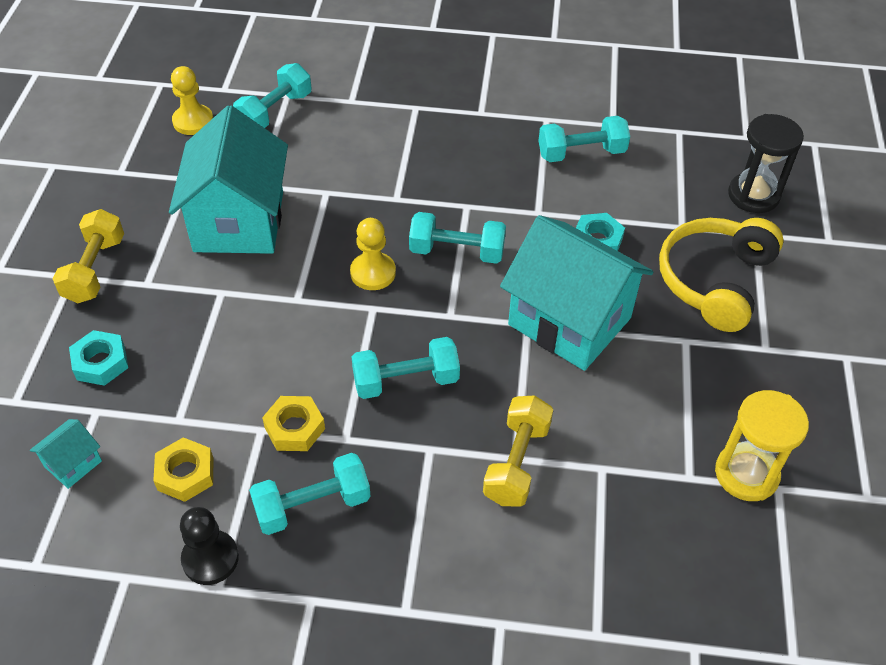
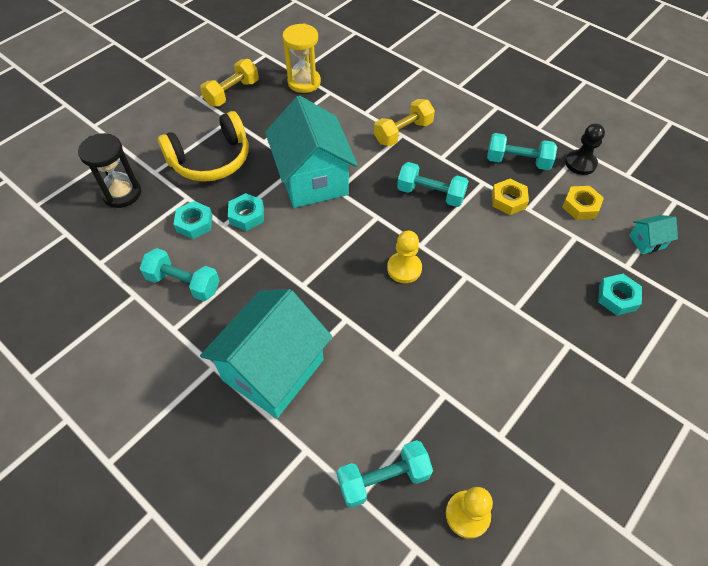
camera: 145 degrees left, 5 degrees up
(95, 269) = (606, 379): yellow dumbbell -> yellow dumbbell (232, 93)
(239, 222) = (476, 364): turquoise house -> turquoise house (273, 370)
(457, 252) = (338, 254): turquoise dumbbell -> none
(640, 206) = (194, 223): none -> turquoise nut

